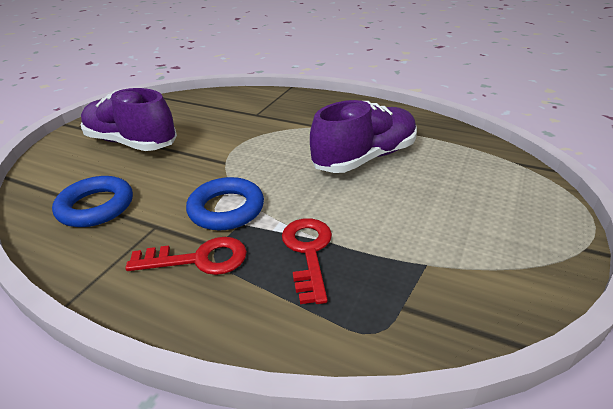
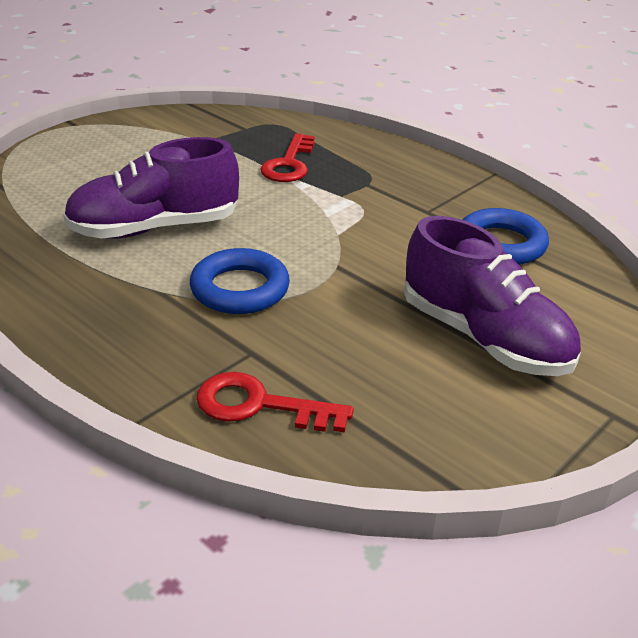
camera: 165 degrees left, 0 degrees up
(199, 259) = (385, 178): red key -> red key (259, 405)
(226, 209) = (350, 210): blue ring -> blue ring (240, 289)

